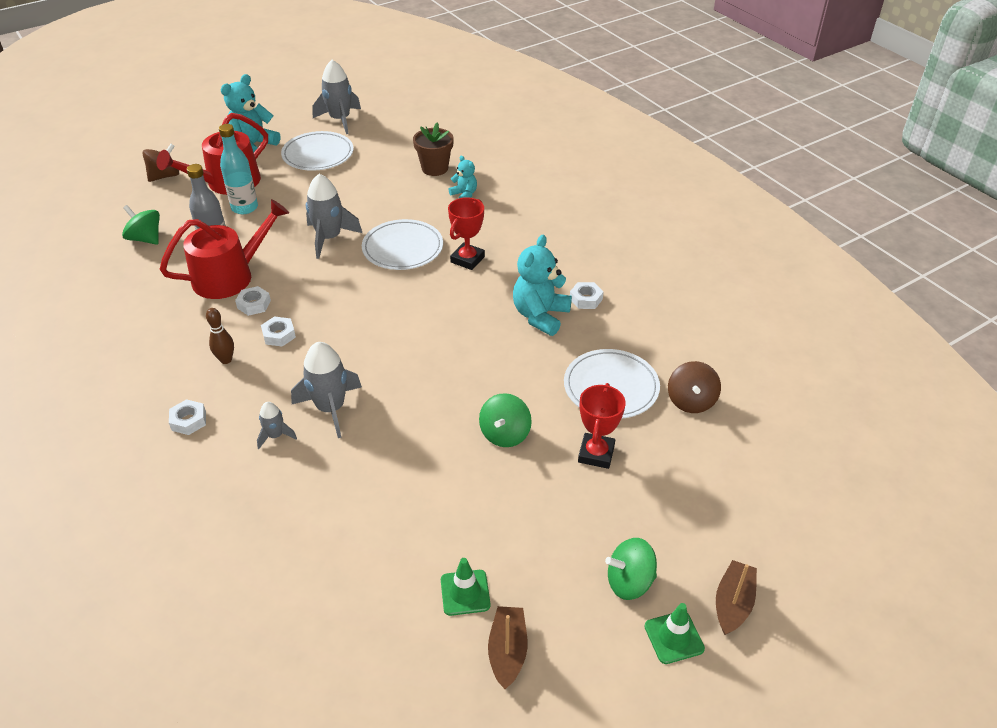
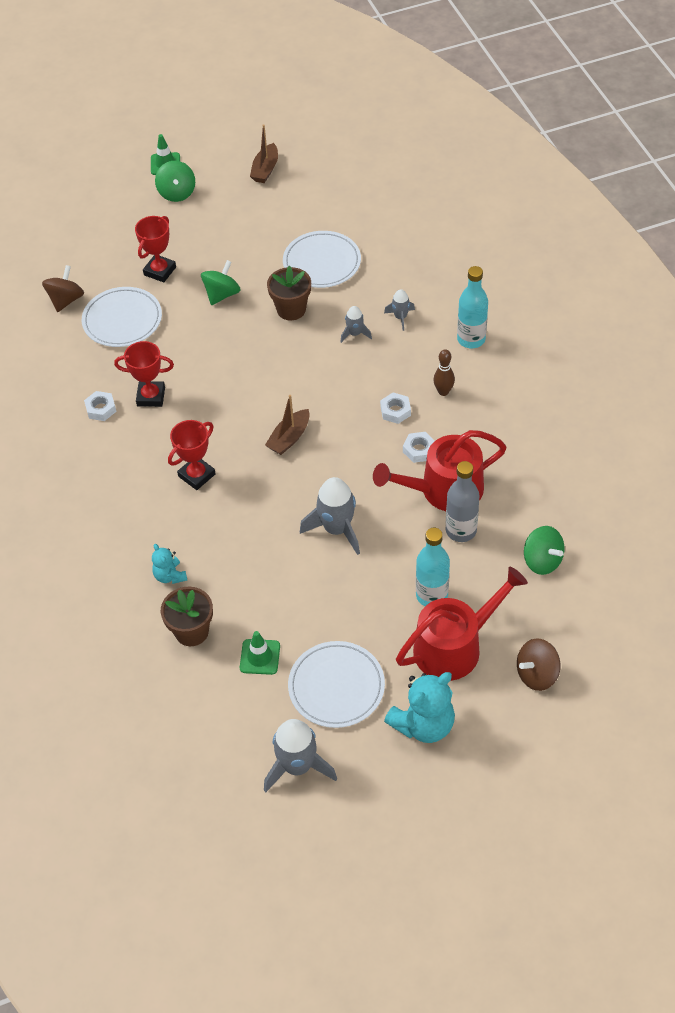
camera: 165 degrees left, 10 degrees up
(188, 421) = (471, 339): white nut -> turquoise bottle
(330, 408) = (355, 334): grey rocket -> grey rocket, size x0.53
(402, 248) = (260, 501): white plate -> white plate (322, 262)
(413, 427) = (291, 309): none -> brown flower pot
(465, 592) = (282, 200): green traffic cone -> green traffic cone (260, 657)
(540, 316) = (151, 396): turquoise teddy bear -> red trophy
(629, 582) = (177, 193): green spinning top -> green spinning top turned 75 degrees clockwise
(733, 603) = (120, 175): brown boat -> brown boat (289, 438)

